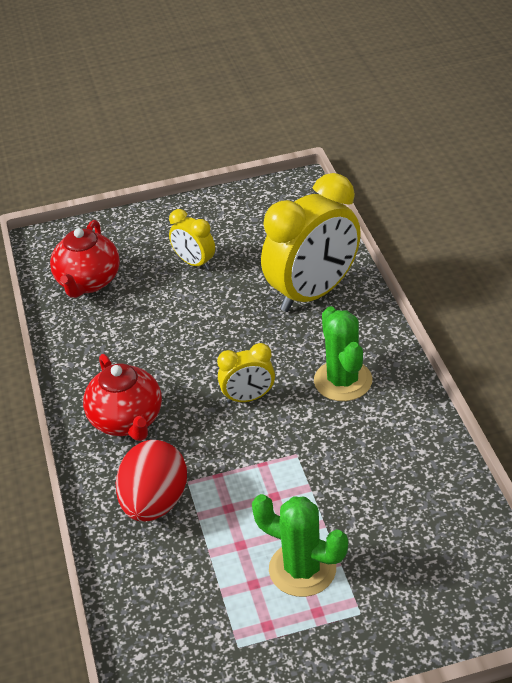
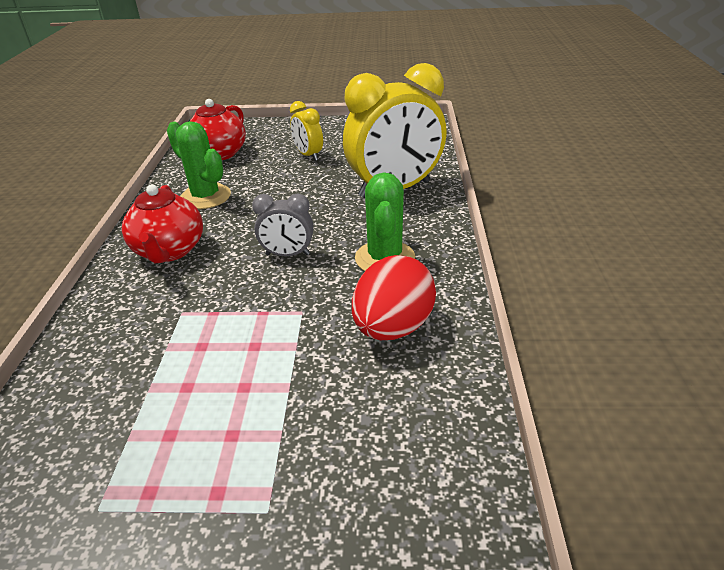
camera: 15 degrees right, 5 degrees down
(155, 503) = (137, 324): red egg -> red egg (392, 327)
(248, 398) = (287, 254): yellow clock -> grey clock
(302, 569) = (233, 433): green cactus -> green cactus (205, 197)

